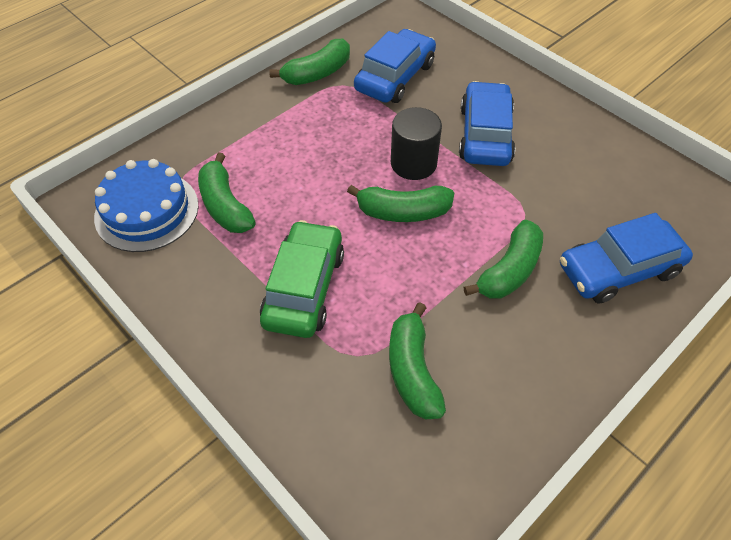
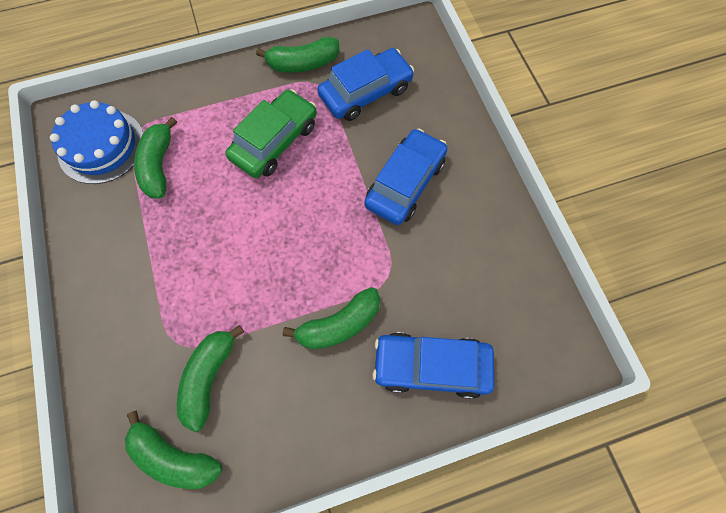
camera: 25 degrees right, 15 degrees up
(304, 288) = (174, 266): green car -> green car (275, 141)
(403, 212) = (289, 231): green banana -> green banana (174, 456)
(413, 163) = (327, 187): black cylinder -> none

